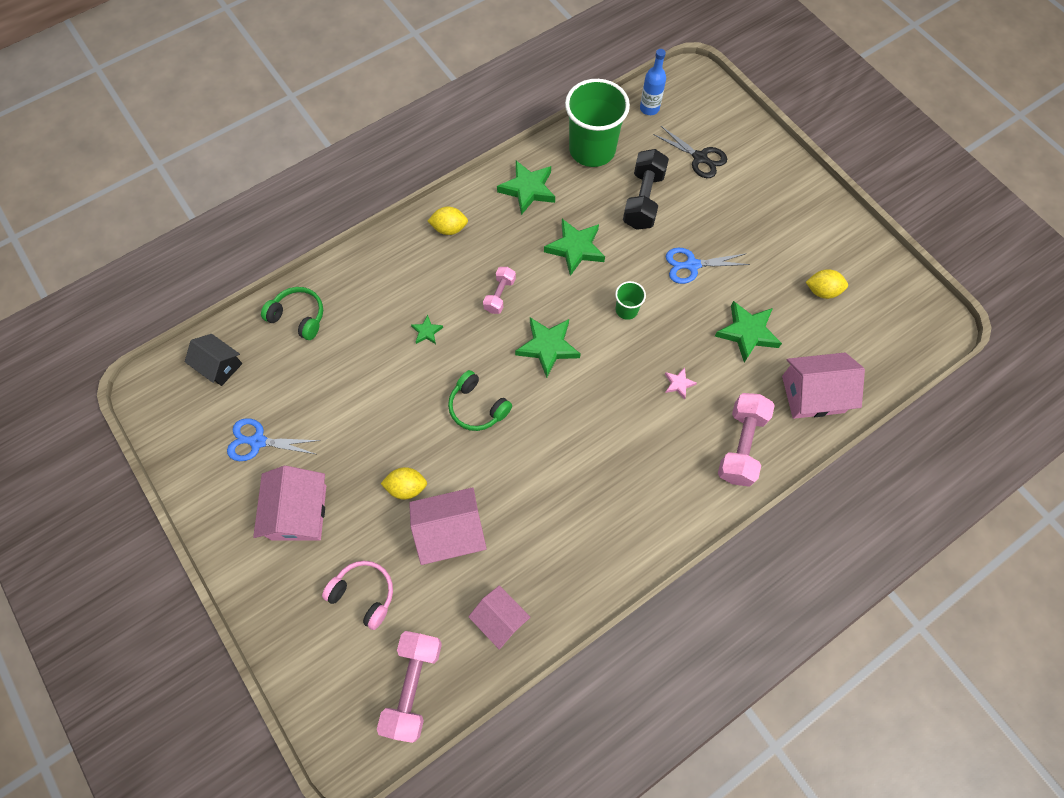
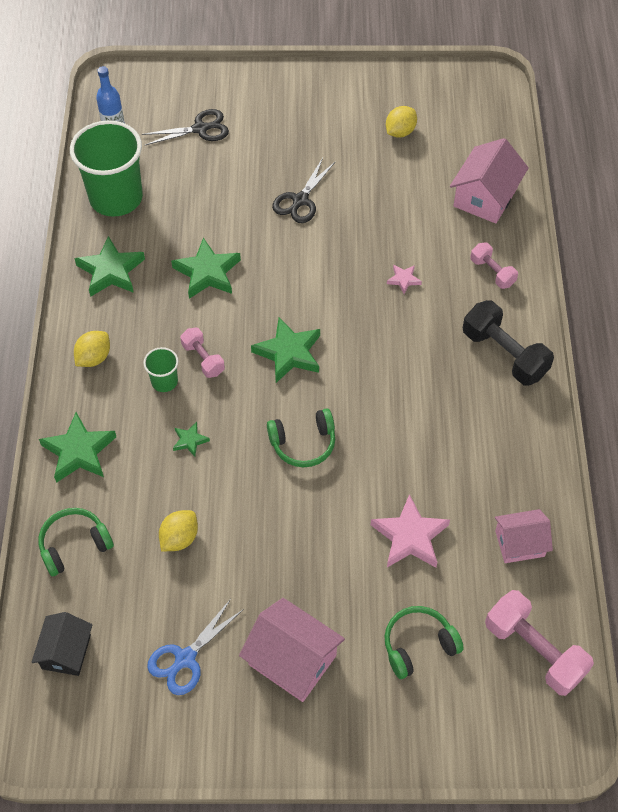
camera: 55 degrees left, 10 degrees down
(219, 365) = (66, 652): black house -> black house turned 60 degrees counterclockwise
(364, 594) = (418, 645): pink headphones -> green headphones
(406, 487) = (338, 549): yellow lemon -> yellow lemon (179, 538)
(450, 532) = (410, 536): pink house -> pink star
(626, 310) = (302, 273): green cup -> green cup (164, 381)
(643, 200) = (204, 194): black dumbbell -> black dumbbell (504, 354)
(691, 265) = (300, 200): blue scissors -> black scissors
(741, 445) = (492, 272): pink dumbbell -> pink dumbbell, size x0.57
(747, 333) = (396, 204): green star -> green star (79, 451)

